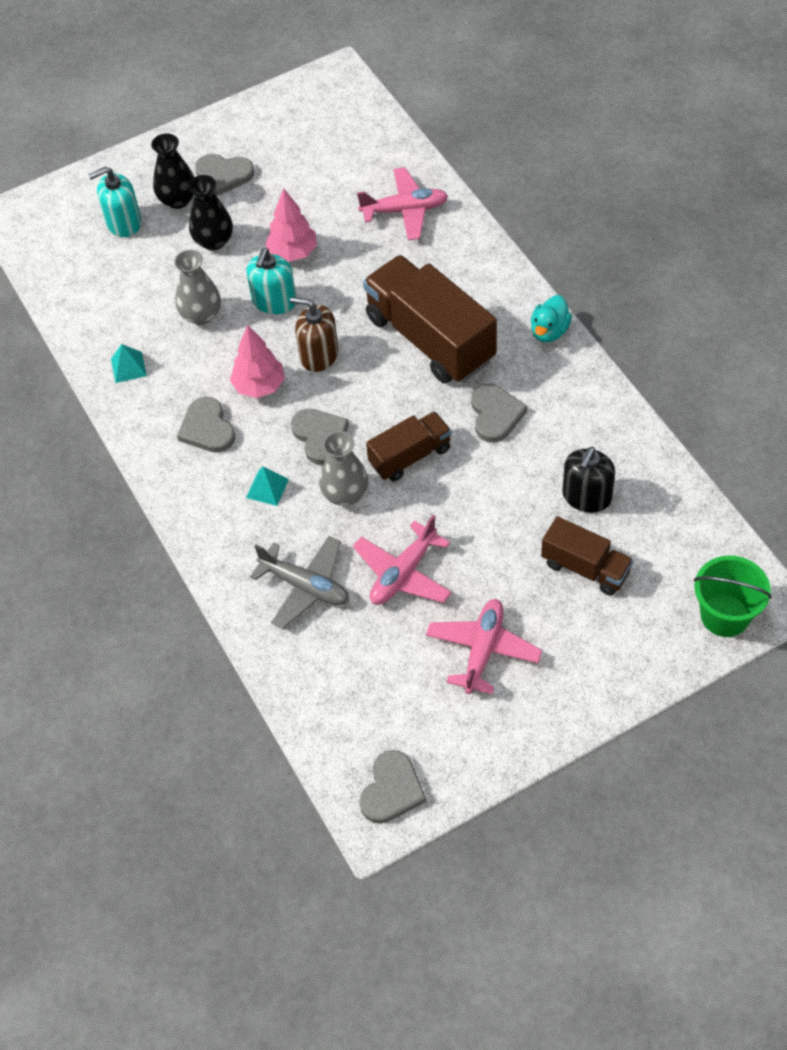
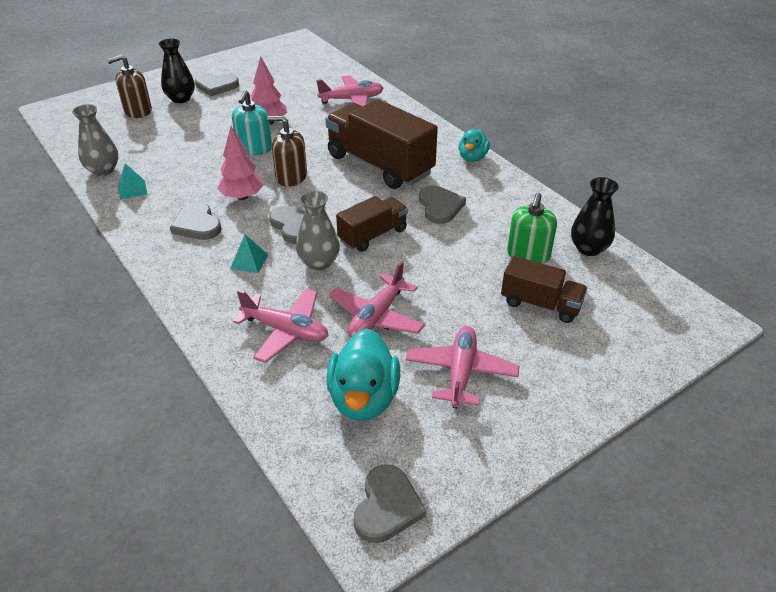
camera: 10 degrees left, 15 degrees down
(123, 222) = (138, 111): turquoise soap dispenser -> brown soap dispenser
(201, 315) = (195, 157): grey vase -> grey vase (103, 170)
(214, 241) = (207, 118): black vase -> black vase (588, 248)
(305, 586) = (286, 331): grey plane -> pink plane
(380, 674) = (363, 398): none -> turquoise duck
(586, 496) = (528, 255): black soap dispenser -> green soap dispenser
(725, 615) = (676, 333): green bucket -> none

